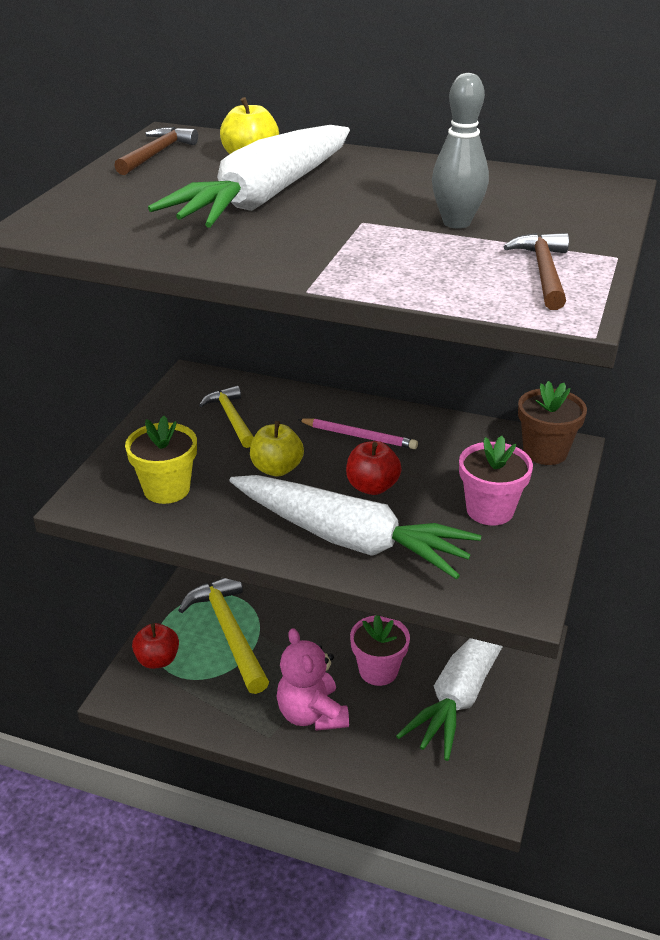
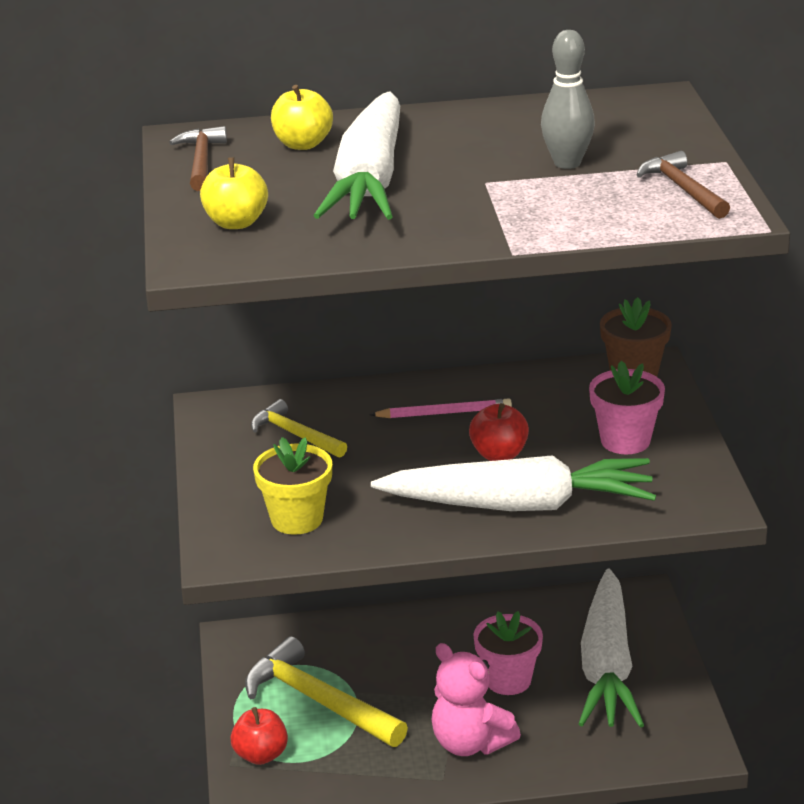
camera: 25 degrees left, 5 degrees down
(277, 469) = (390, 467): yellow apple -> yellow apple (236, 223)

